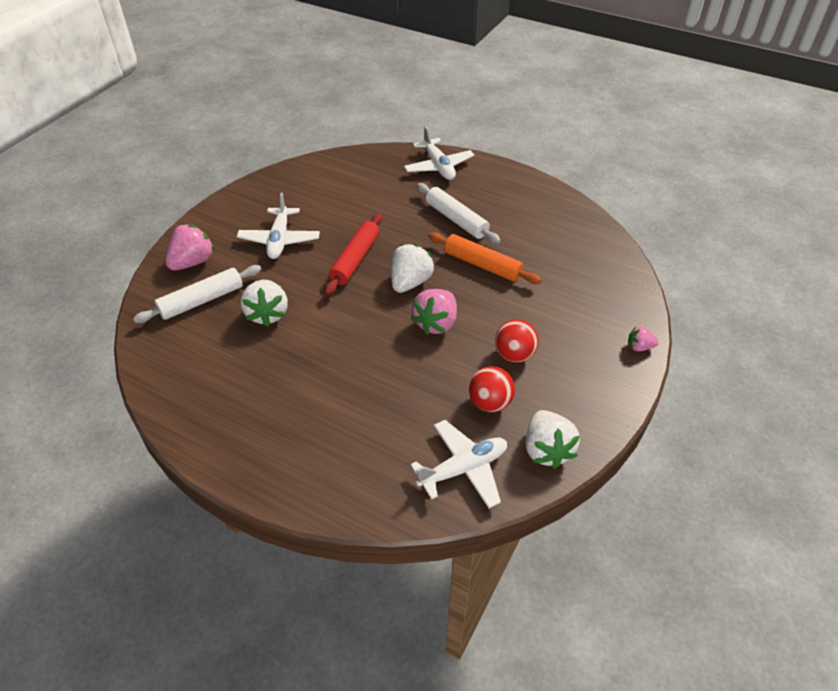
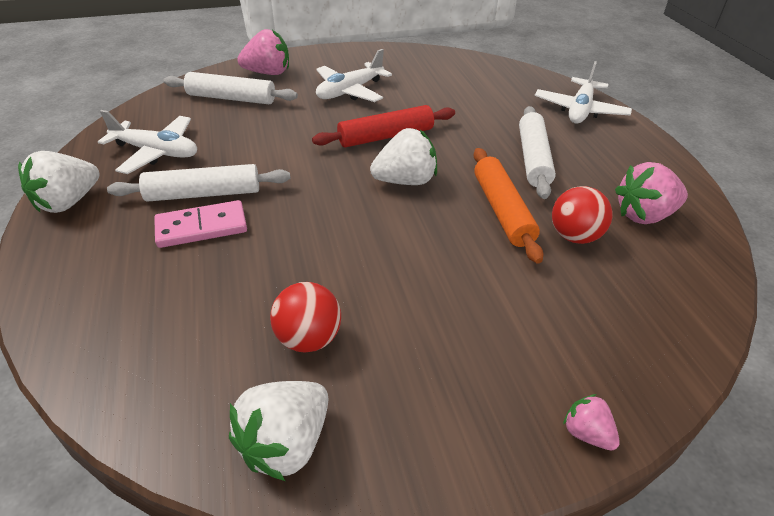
camera: 45 degrees right, 5 degrees down
(267, 314) = (256, 133): white strawberry -> white strawberry (68, 202)
(307, 377) = (204, 193): none -> white rolling pin
(342, 396) = (202, 227): none -> pink domino
(436, 323) = (374, 228): pink strawberry -> pink strawberry (644, 215)
(463, 469) = (181, 378): white plane -> white plane (156, 152)
(514, 355) = (407, 314): red ball -> red ball (574, 236)

